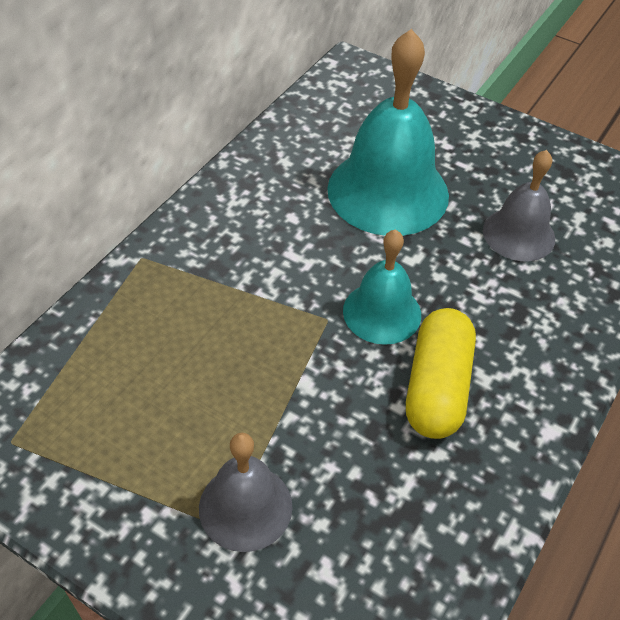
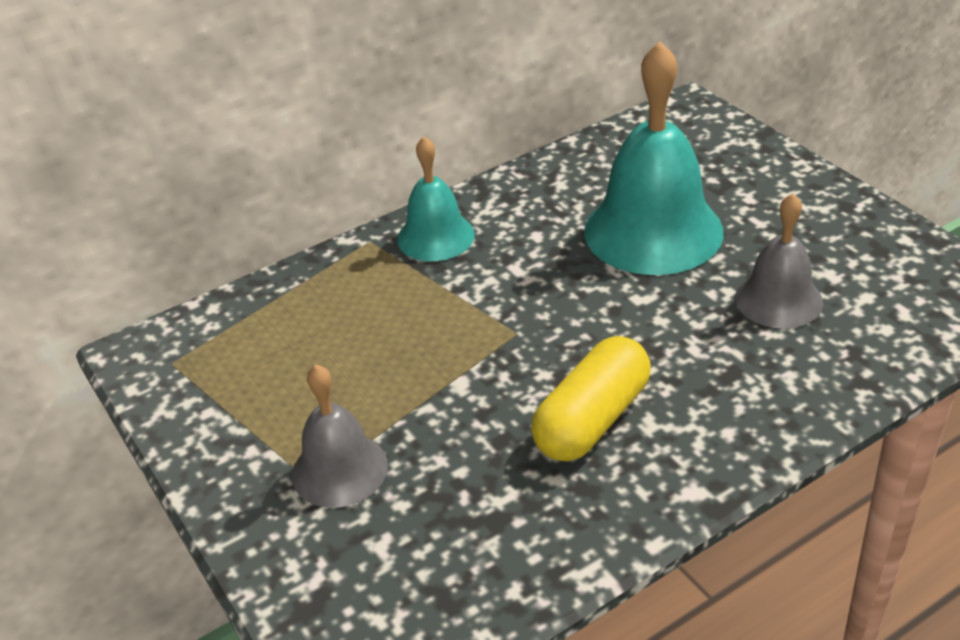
camera: 30 degrees right, 10 degrees down
(382, 312) = (576, 339): turquoise bell -> turquoise bell (436, 236)

